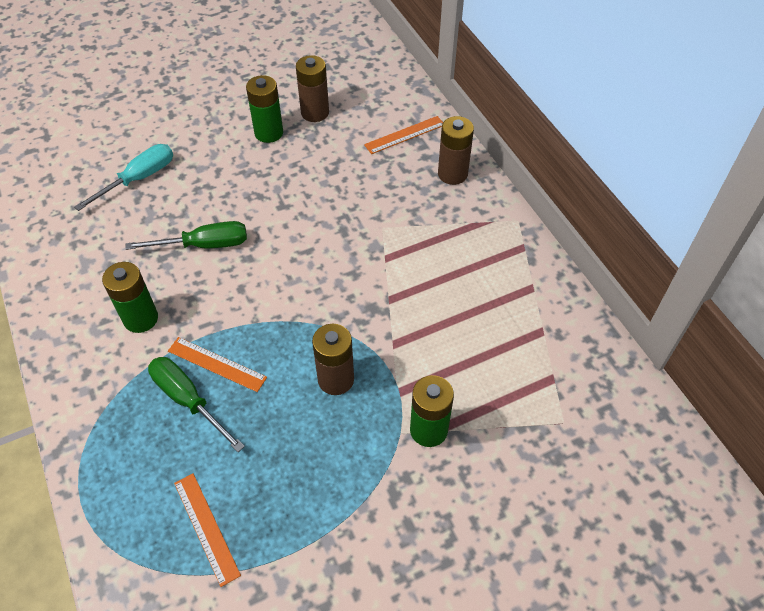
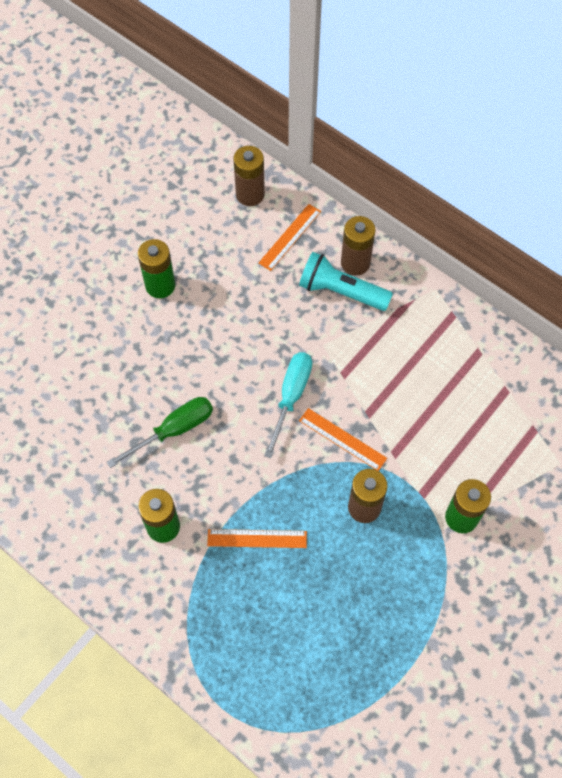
camera: 25 degrees left, 10 degrees up
(139, 178) = (66, 387): turquoise screwdriver -> turquoise screwdriver (291, 396)
(188, 400) = (253, 581): green screwdriver -> none
(206, 528) = (335, 678): orange ruler -> orange ruler (342, 439)
(315, 113) = (191, 245): brown battery -> brown battery (250, 194)
(425, 191) = (341, 291): none -> turquoise flashlight

